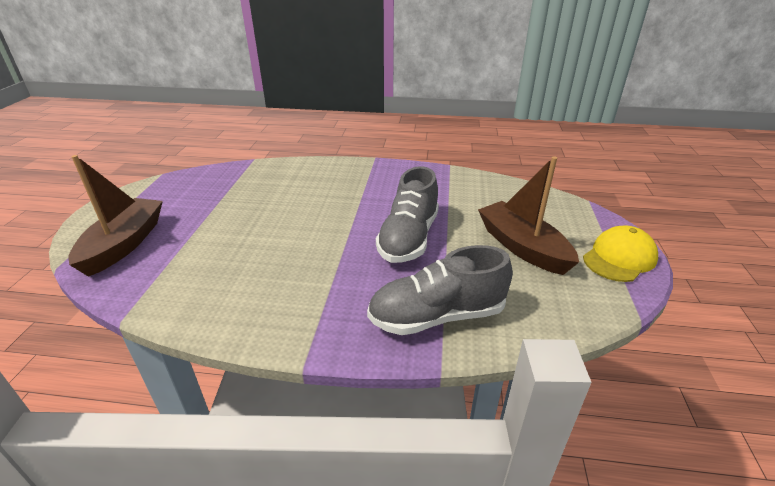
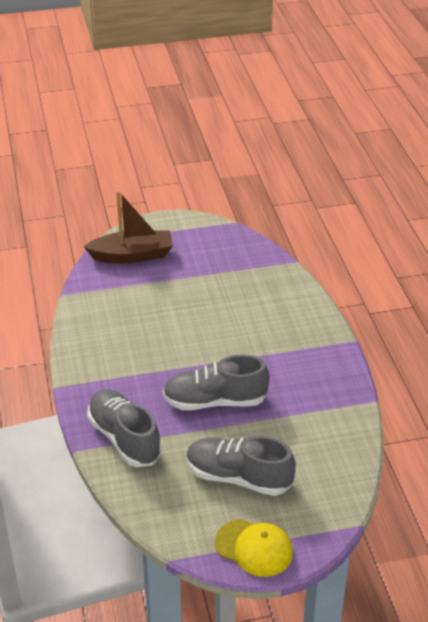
camera: 70 degrees right, 5 degrees up
(522, 247) = (238, 477): brown boat -> grey shoe

